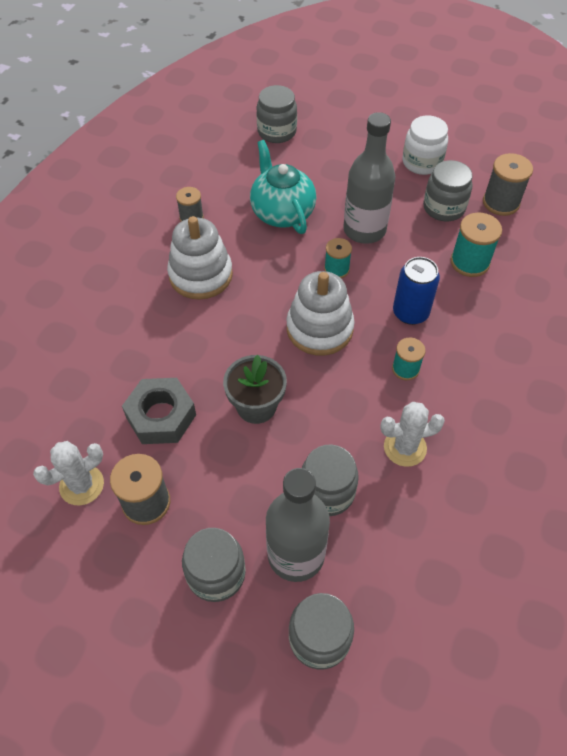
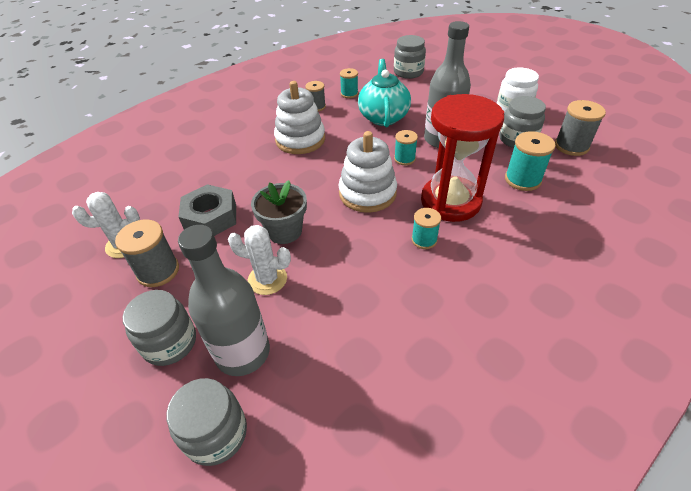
camera: 25 degrees right, 10 degrees down
(221, 186) = (349, 94): none -> turquoise spool
(327, 492) = (301, 311): grey jar -> none
(405, 447) = (390, 299): white cactus -> white cactus (267, 279)
(410, 312) = (450, 201): blue can -> red hourglass

